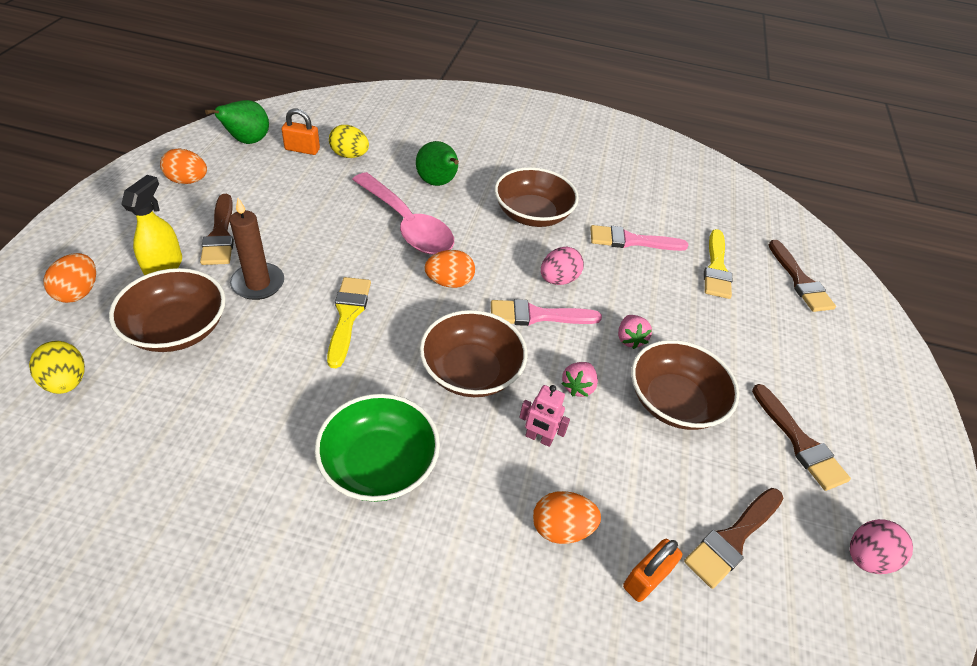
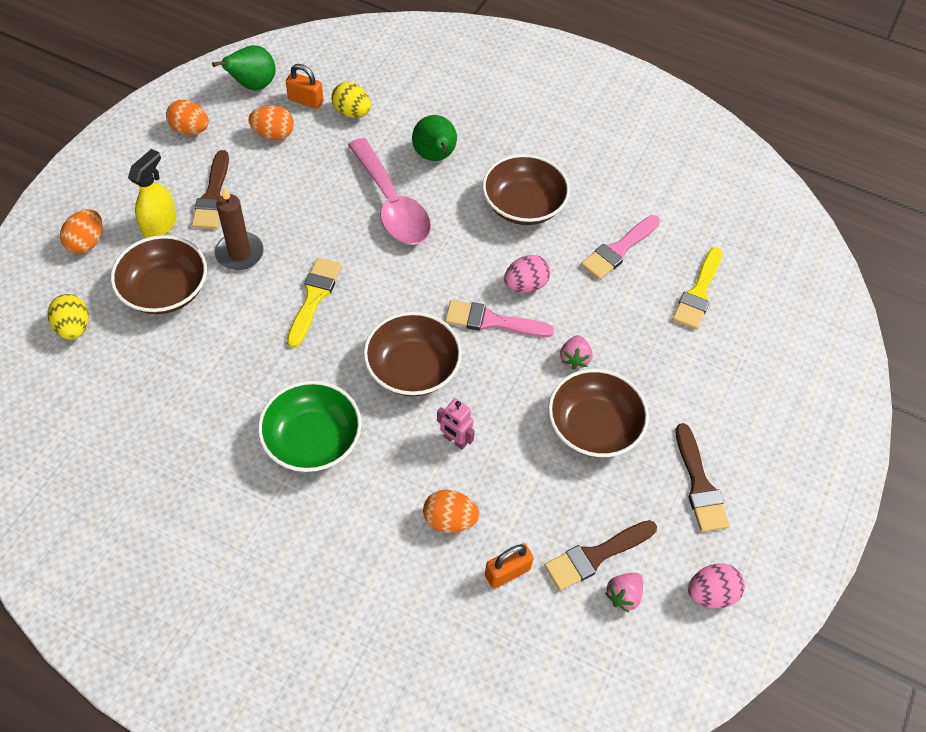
camera: 15 degrees right, 10 degrees up
(449, 282) = (416, 274): orange egg -> orange egg (273, 134)
(578, 387) = (507, 399): pink strawberry -> pink strawberry (623, 595)
(631, 241) = (619, 249): pink brush -> pink brush turned 60 degrees counterclockwise
(799, 280) = (785, 319): brown brush -> none

